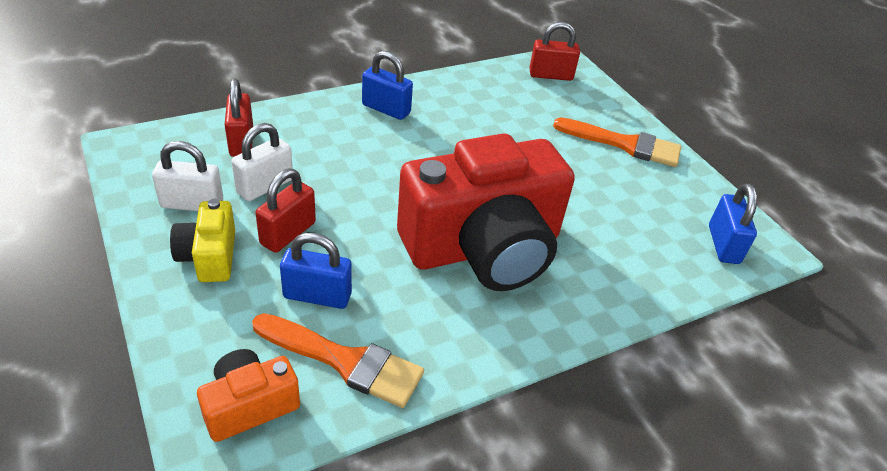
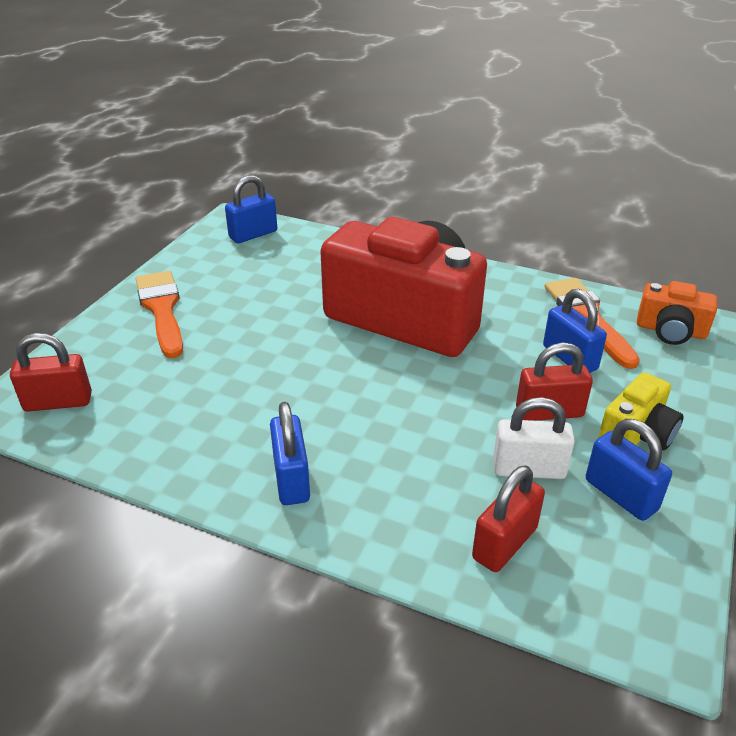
camera: 125 degrees left, 5 degrees down
(192, 204) = (620, 495): white padlock -> blue padlock
(550, 75) = (58, 402): red padlock -> red padlock turned 60 degrees counterclockwise

